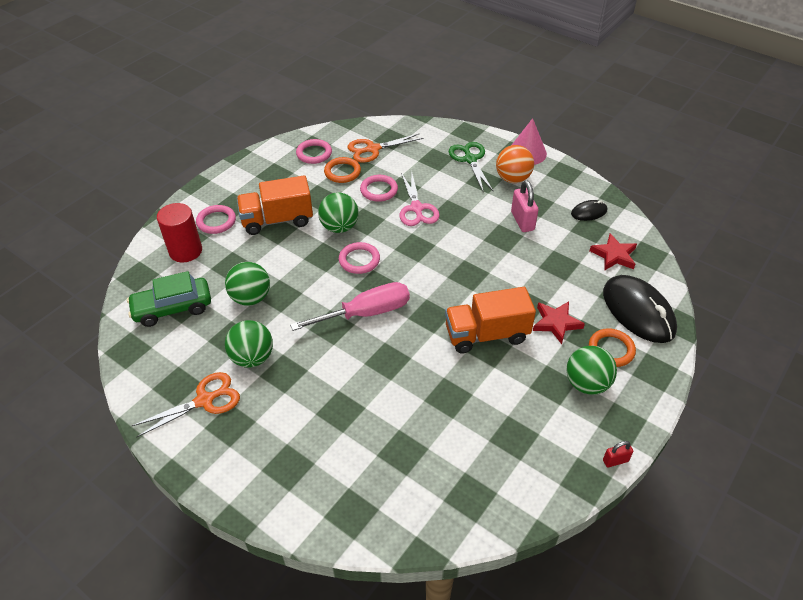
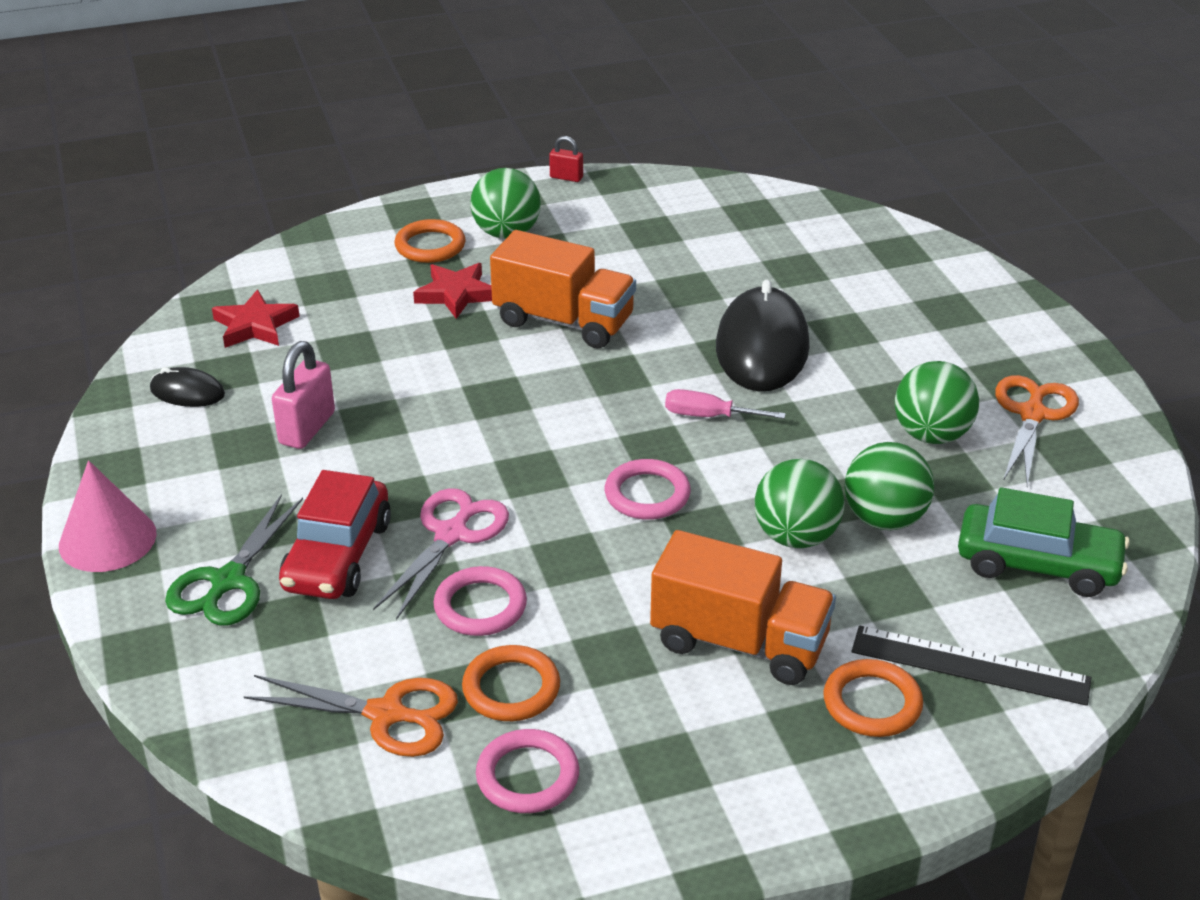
camera: 145 degrees left, 10 degrees down
(185, 251) = (970, 665): red cylinder -> black ruler
(205, 400) = (1032, 414): orange scissors -> orange scissors turned 105 degrees clockwise
(216, 221) = (872, 703): pink ring -> orange ring
(339, 227) = (629, 568): green ball -> green ball (796, 537)
(366, 313) = (709, 416): pink screwdriver -> pink screwdriver, size x0.54
(446, 183) = (337, 556): none -> red car
(512, 179) = (212, 503): orange ball -> none
(638, 311) = (335, 261): black mouse -> black mouse (762, 347)

